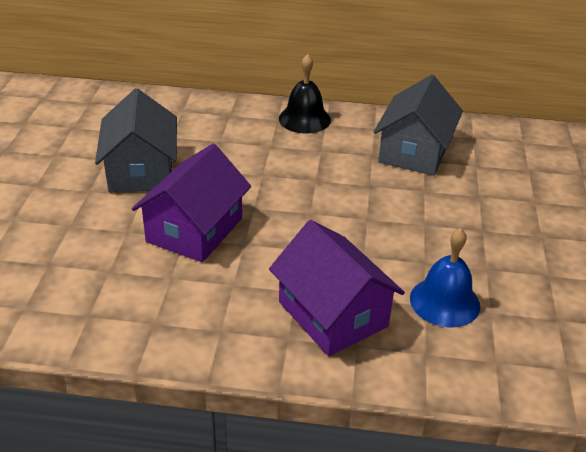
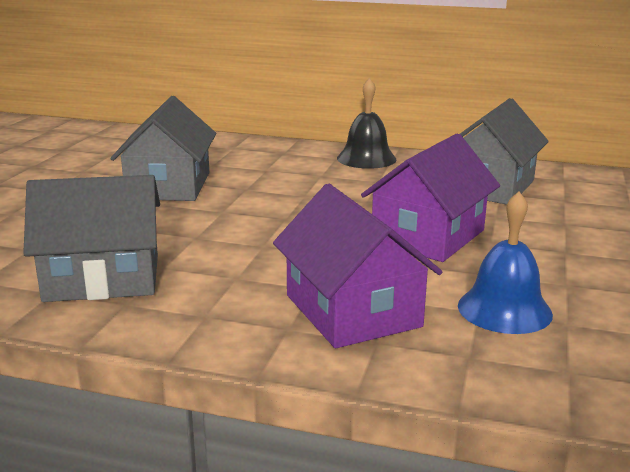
camera: 10 degrees right, 15 degrees down
(125, 295) = (103, 278): none -> grey house
(194, 230) = (209, 232): purple house -> purple house (428, 236)

